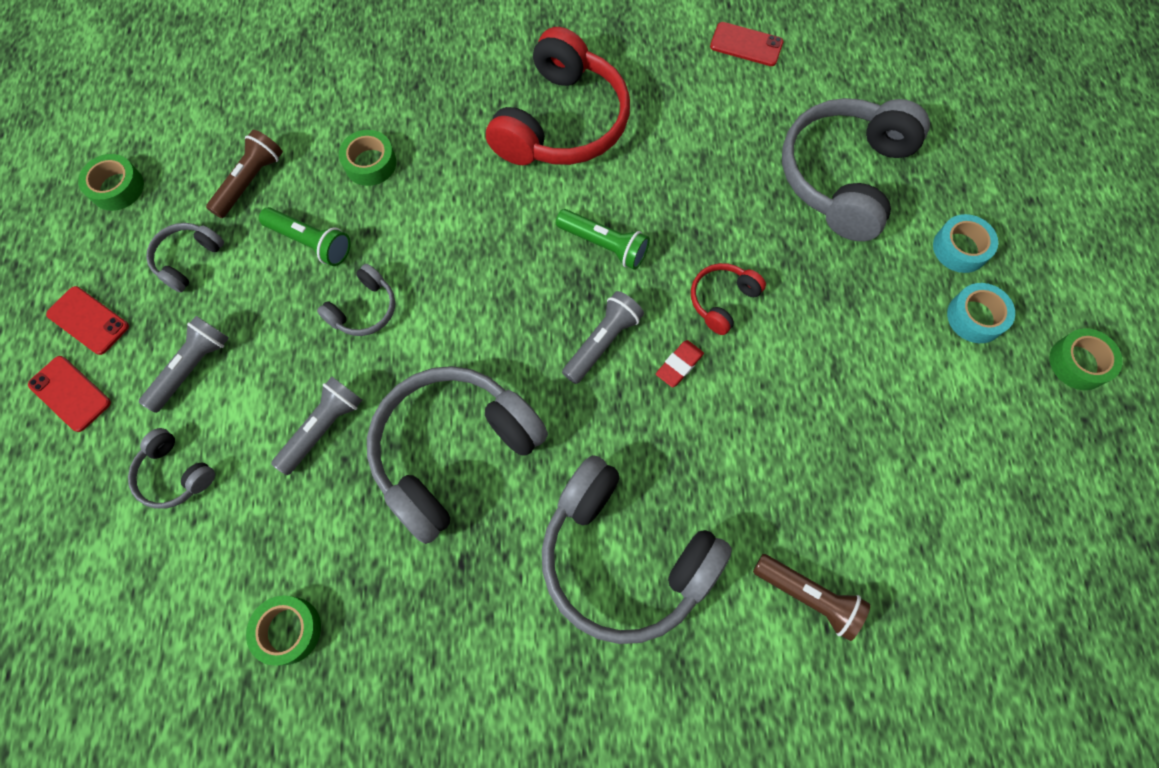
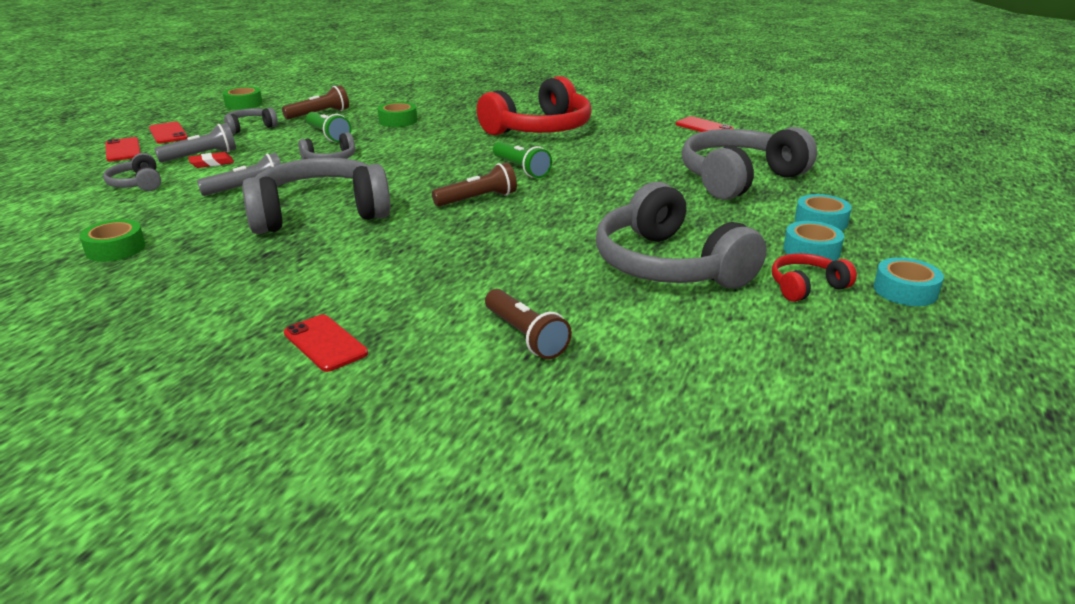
camera: 25 degrees right, 40 degrees down
(602, 342) = (477, 199): grey flashlight -> brown flashlight
(624, 557) = (388, 280): grey headphones -> grey headphones (669, 265)
(643, 695) = (325, 343): none -> red phone
(679, 365) = (526, 218): red eraser -> red eraser (211, 163)
(722, 300) = (589, 203): red headphones -> red headphones (806, 287)
(1078, 363) = (905, 291): green tape -> turquoise tape

